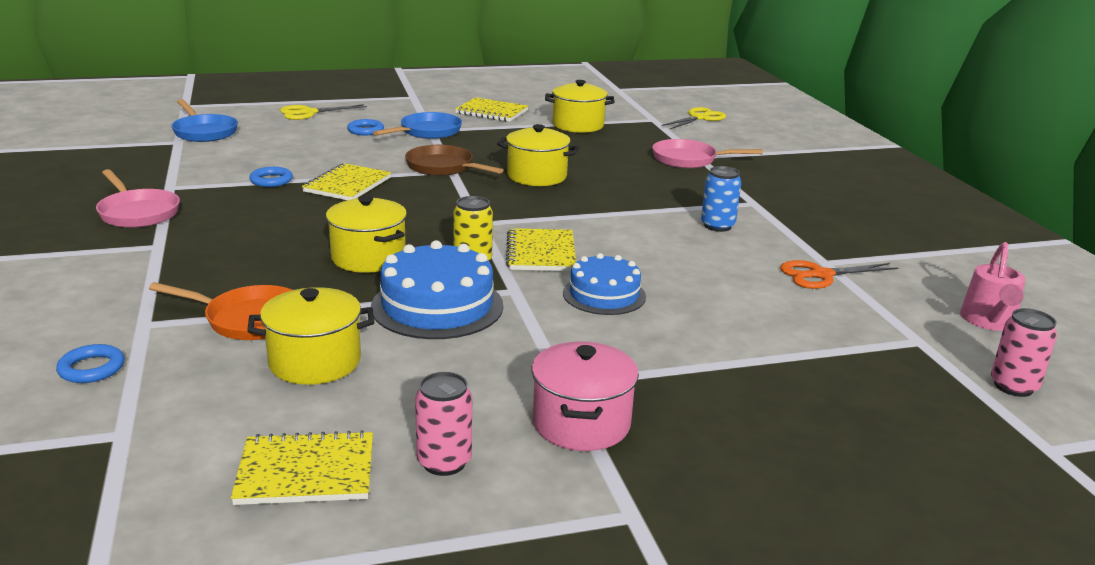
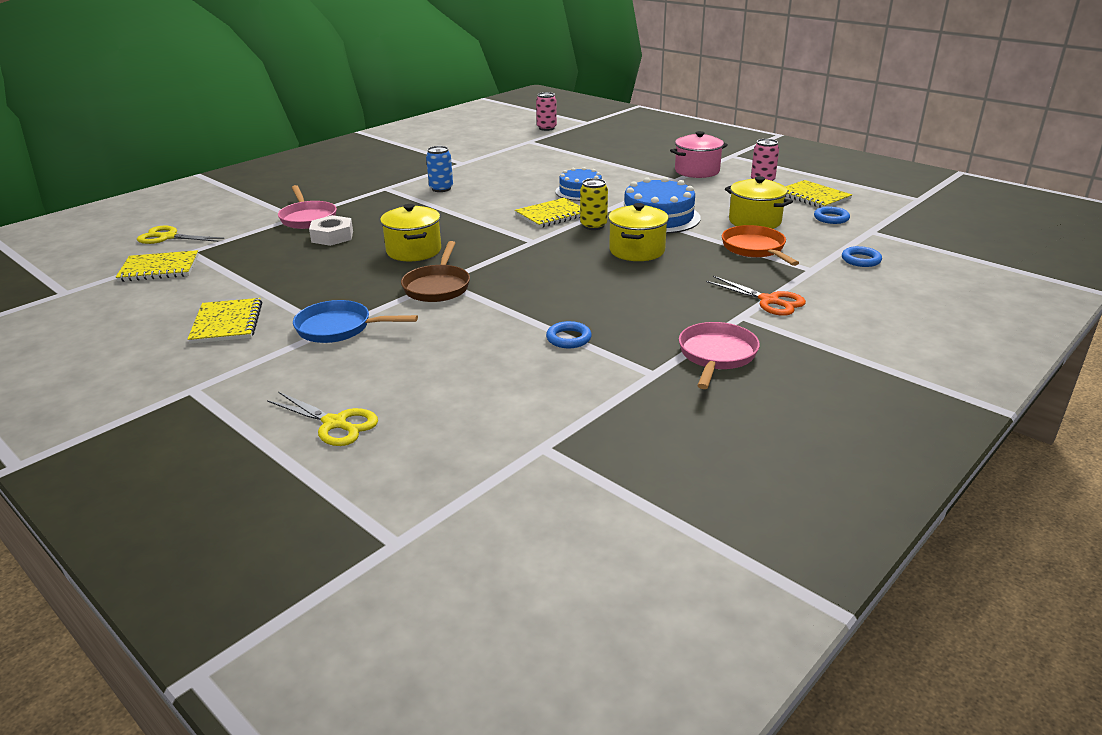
camera: 120 degrees left, 5 degrees up
(204, 132) = (489, 451): blue pan -> none
(347, 185) = (531, 305): yellow notebook -> yellow notebook (159, 268)
(365, 130) = (369, 359): blue ring -> blue ring (831, 218)
(578, 125) = (242, 274): yellow pot -> none
(622, 159) = (332, 236): none -> white nut
(821, 275) = (481, 161): orange scissors -> orange scissors (769, 301)
(989, 322) = (489, 135): pink watering can -> none

